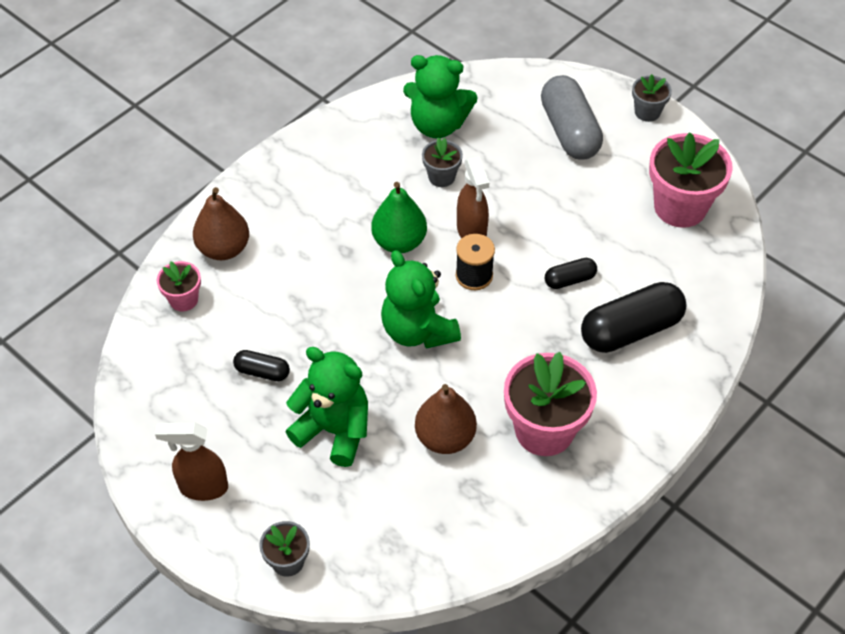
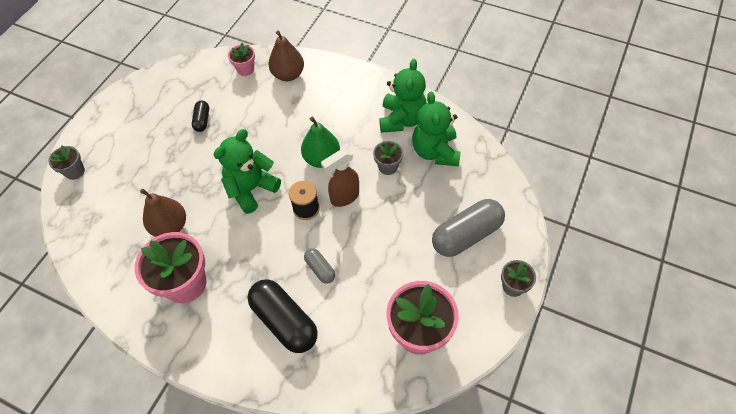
camera: 75 degrees right, 5 degrees up
(202, 487) = (119, 118): brown spray bottle -> none
(334, 430) = (166, 167): green teddy bear -> green teddy bear (402, 119)
(569, 280) = (320, 269): black capsule -> grey capsule

